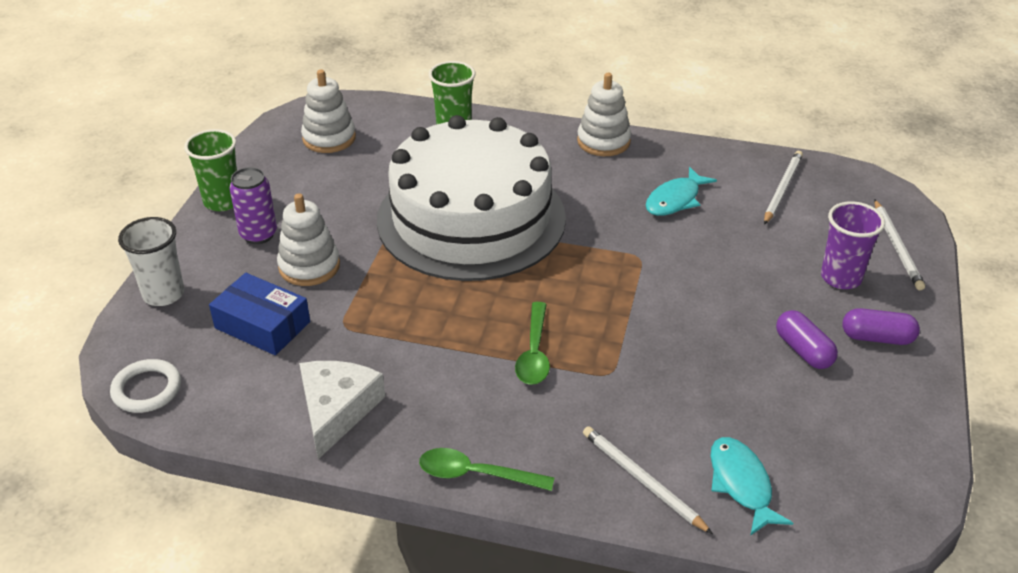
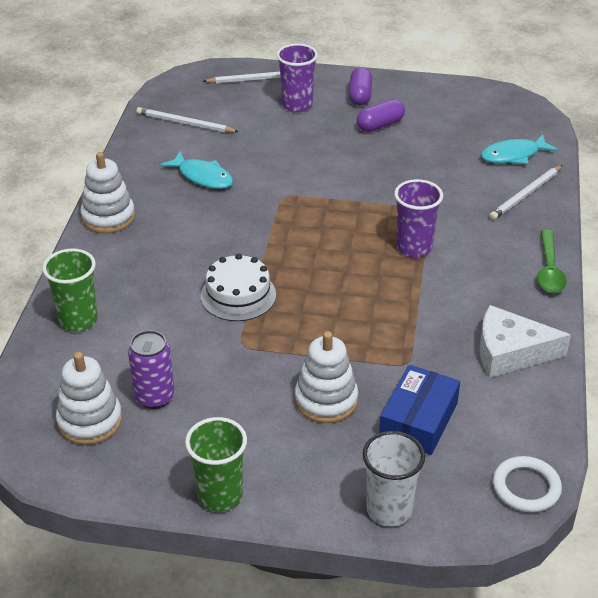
camera: 95 degrees left, 0 degrees up
(258, 234) = (279, 450): purple can -> purple can (154, 397)
(471, 218) = (238, 295): white cake -> white cake, size x0.41
(534, 353) = (414, 248): green spoon -> purple cup

